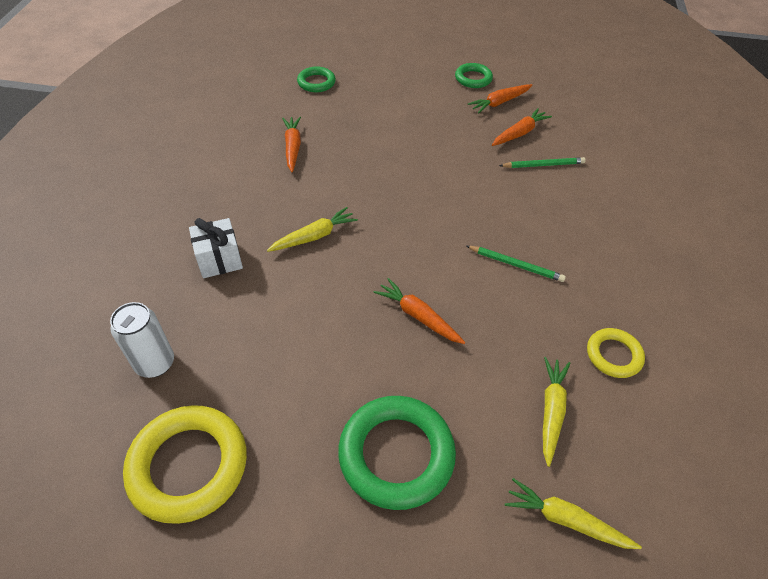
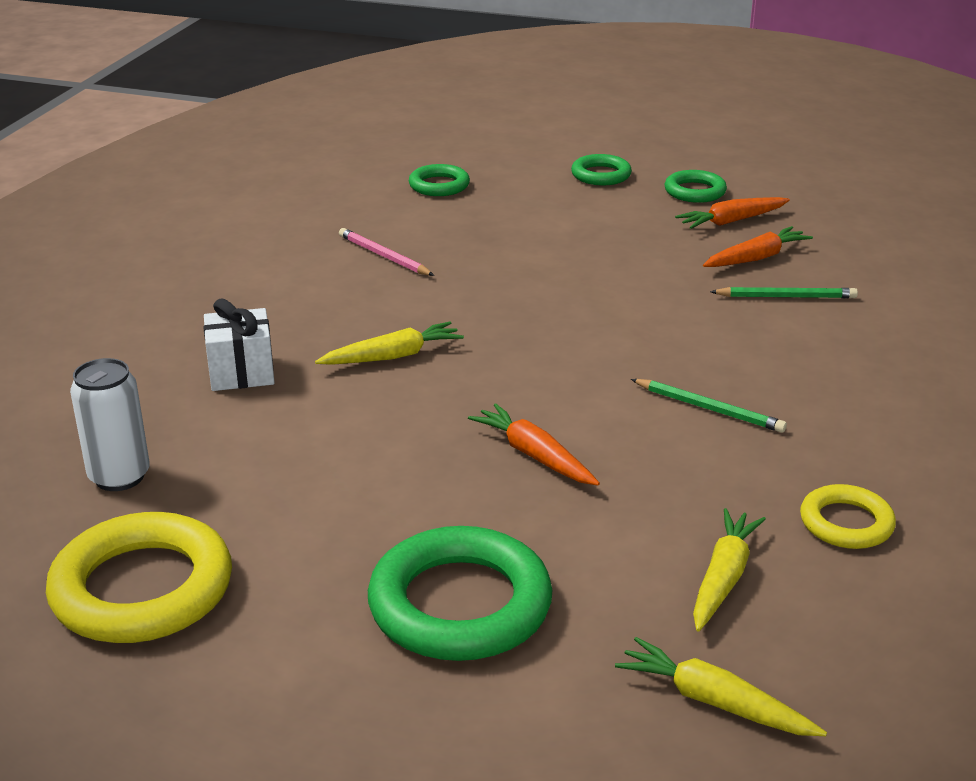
camera: 10 degrees right, 20 degrees down
(292, 147) = (384, 256): orange carrot -> pink pencil
(414, 67) = (601, 175): none -> green ring

